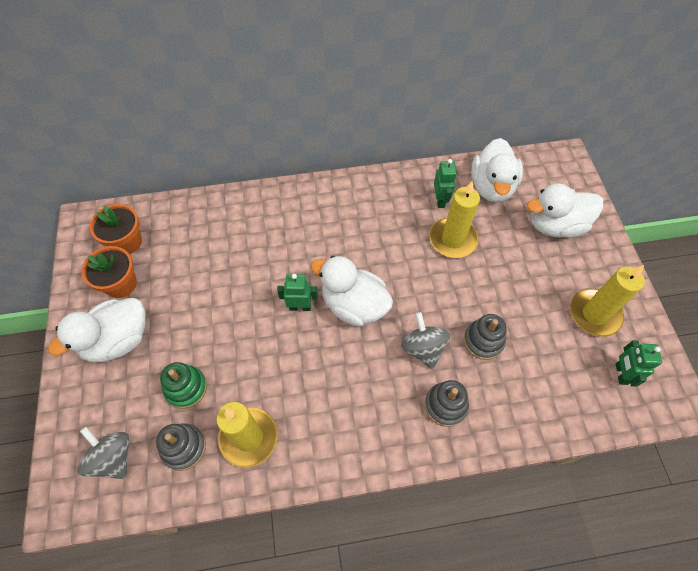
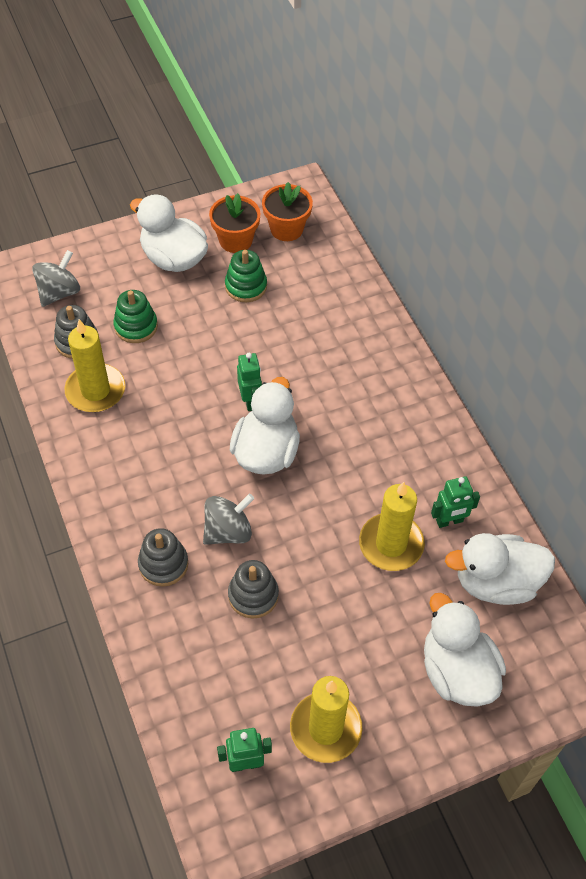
camera: 75 degrees right, 5 degrees down
(177, 286) = (246, 286): none -> green stacking toy

